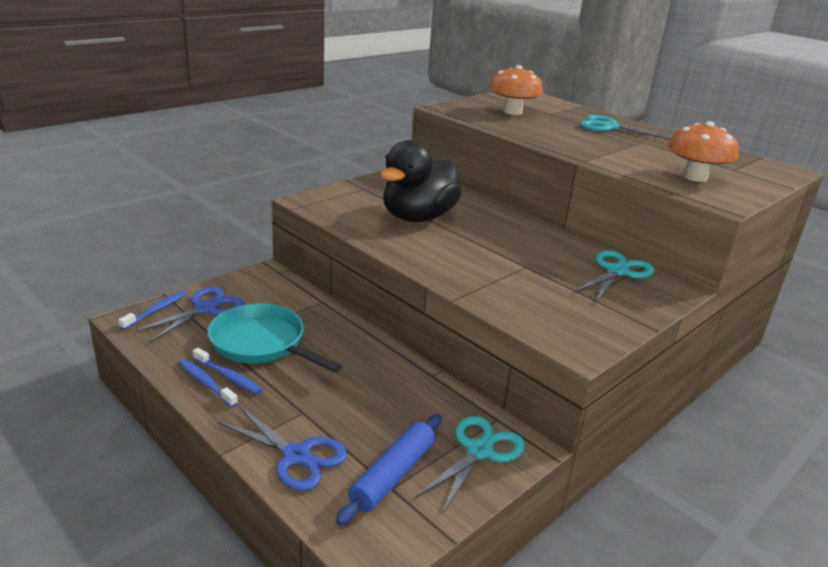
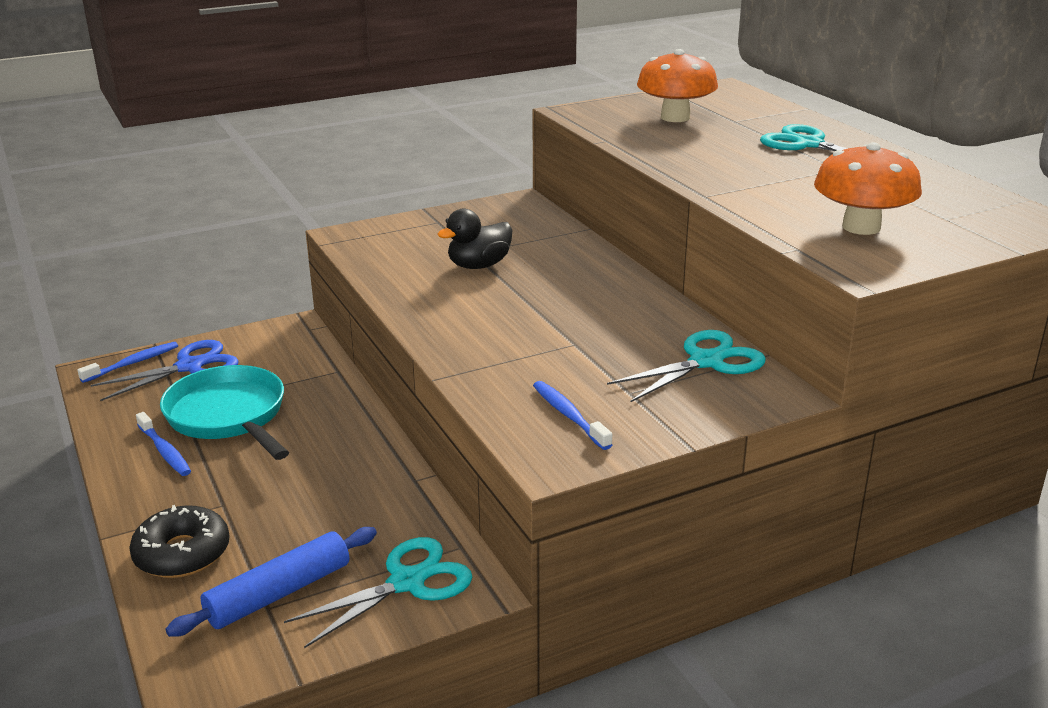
camera: 20 degrees right, 0 degrees up
(206, 383) = (135, 455): blue toothbrush -> blue toothbrush (569, 415)
(296, 456) = (182, 553): blue scissors -> black donut
(418, 217) = (479, 265): black duck -> black duck, size x0.55

